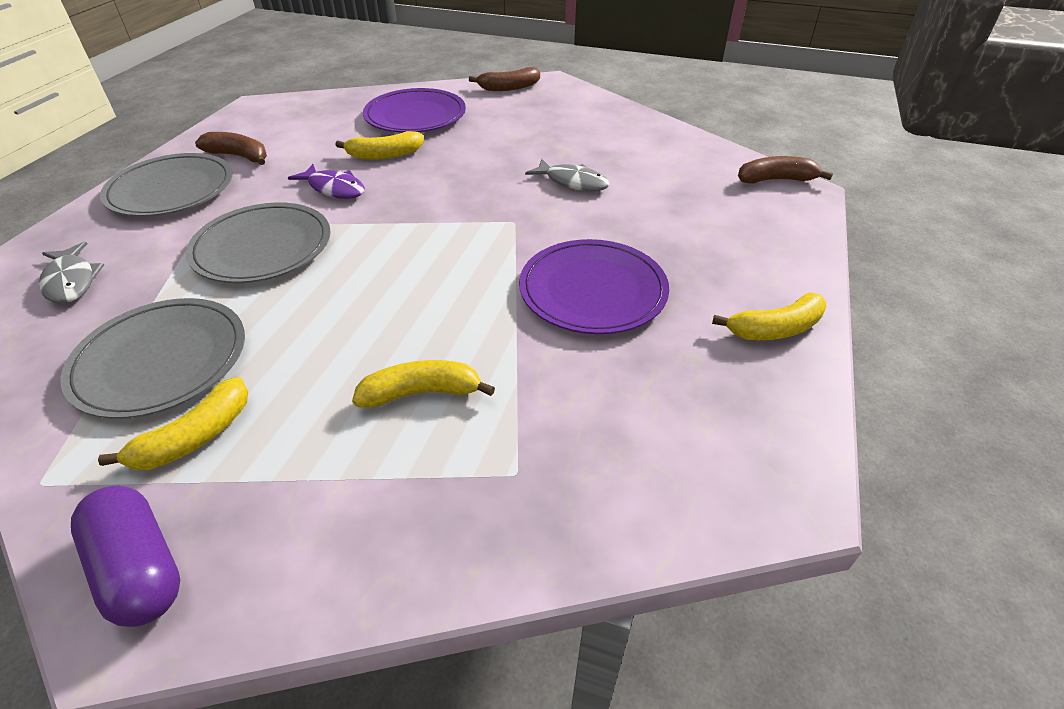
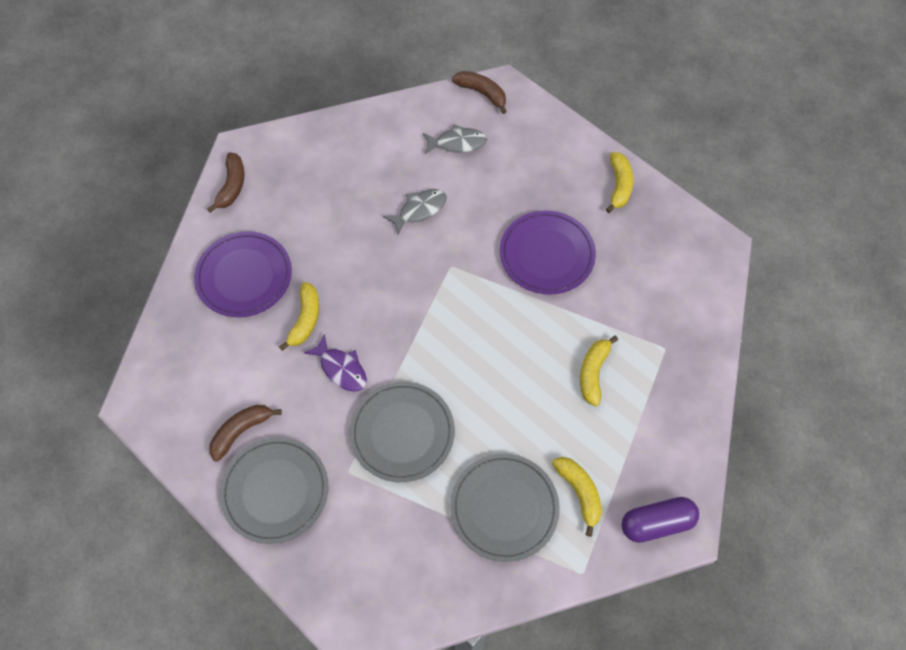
camera: 65 degrees left, 20 degrees up
(71, 281) = (383, 566): grey fish -> grey fish (457, 143)
(334, 188) = (341, 369): purple fish -> purple fish turned 75 degrees clockwise
(776, 180) = (482, 93): brown banana -> brown banana turned 105 degrees clockwise

